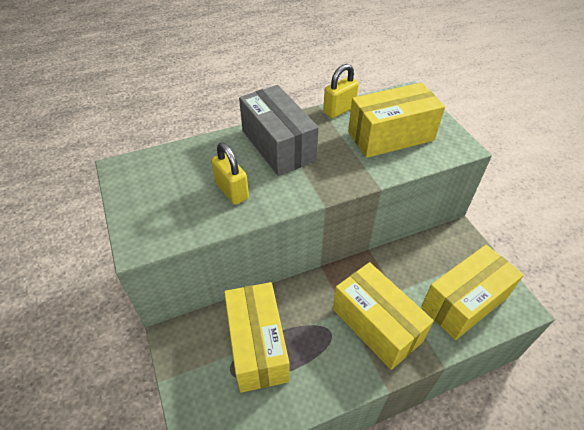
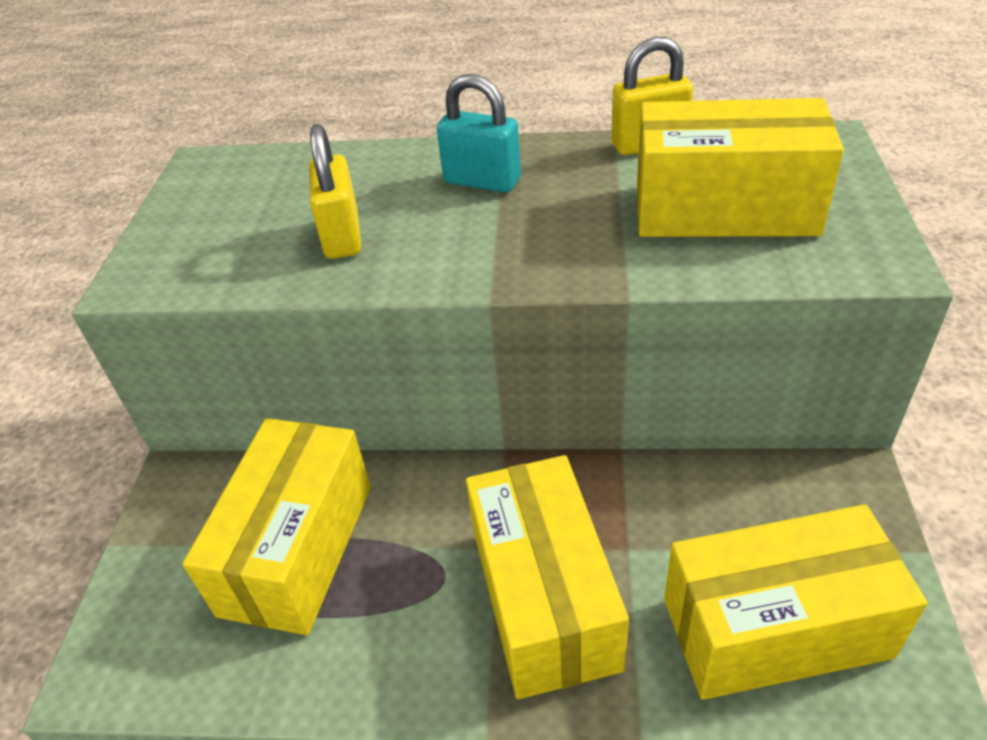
camera: 30 degrees right, 5 degrees down
(278, 145) = (482, 181): grey box -> turquoise padlock

